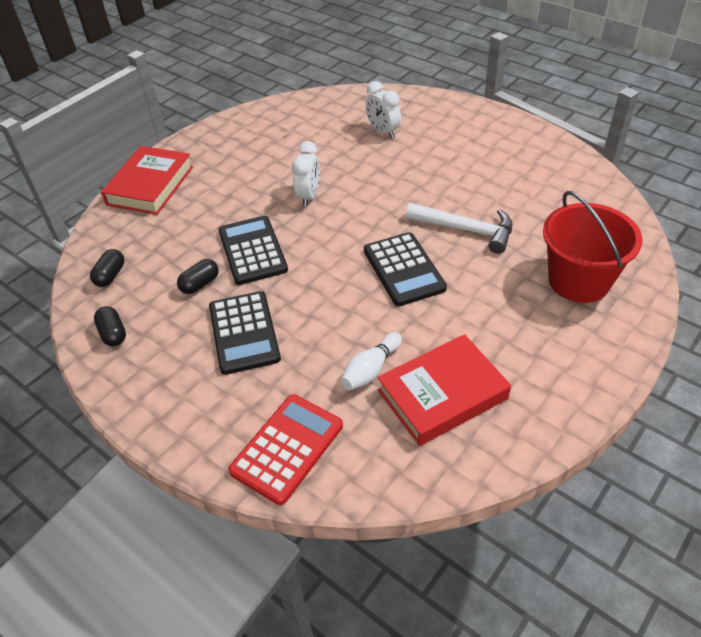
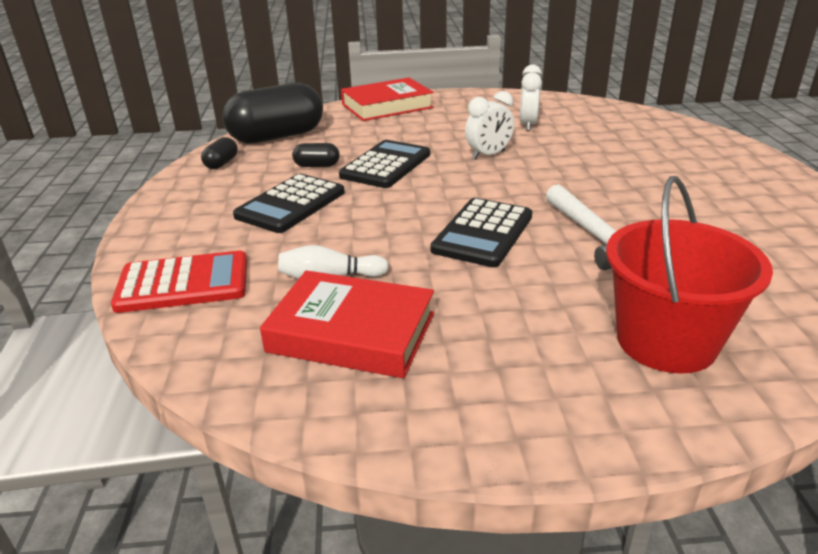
camera: 45 degrees right, 15 degrees down
(110, 275) = (277, 137): black capsule -> black capsule, size x2.35
(383, 132) = (632, 144): white clock -> white clock (528, 125)

